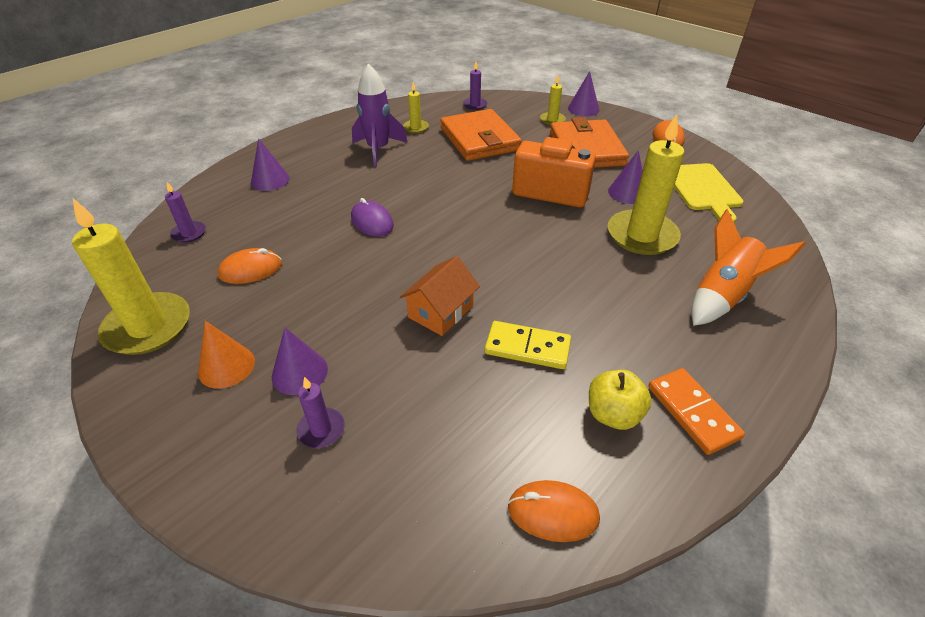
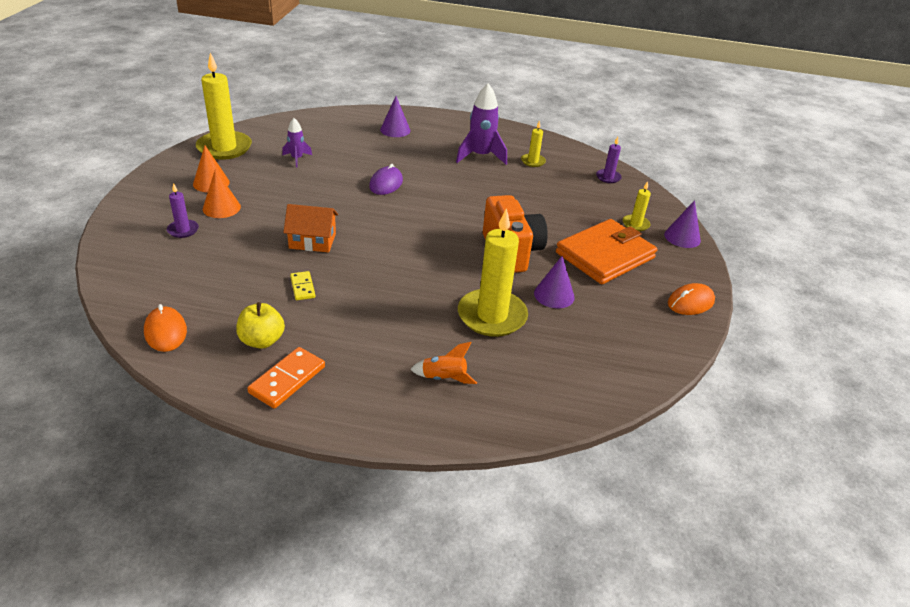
camera: 55 degrees right, 5 degrees down
(189, 233) = (313, 126): purple candle -> none
(251, 269) = (297, 159): orange mouse -> purple rocket
(299, 372) = (221, 208): purple cone -> orange cone
(479, 139) = (551, 195): orange wallet -> none
(527, 348) = (302, 287): yellow domino -> yellow domino, size x0.62
(702, 189) = (612, 342): yellow cutting board -> none
(722, 295) = (444, 378): orange rocket -> orange rocket, size x0.56

